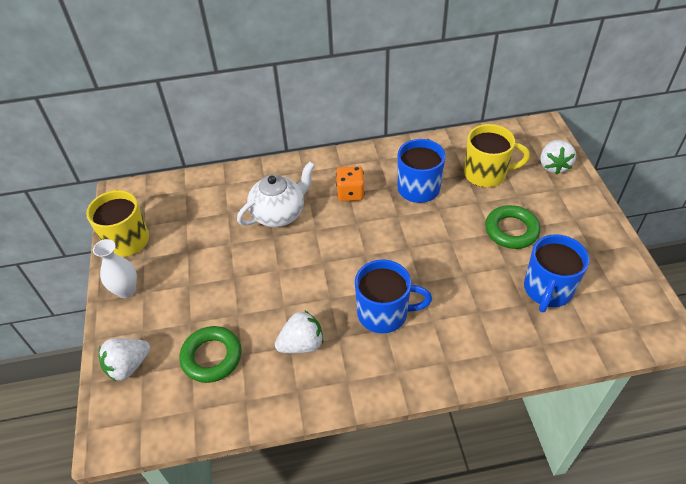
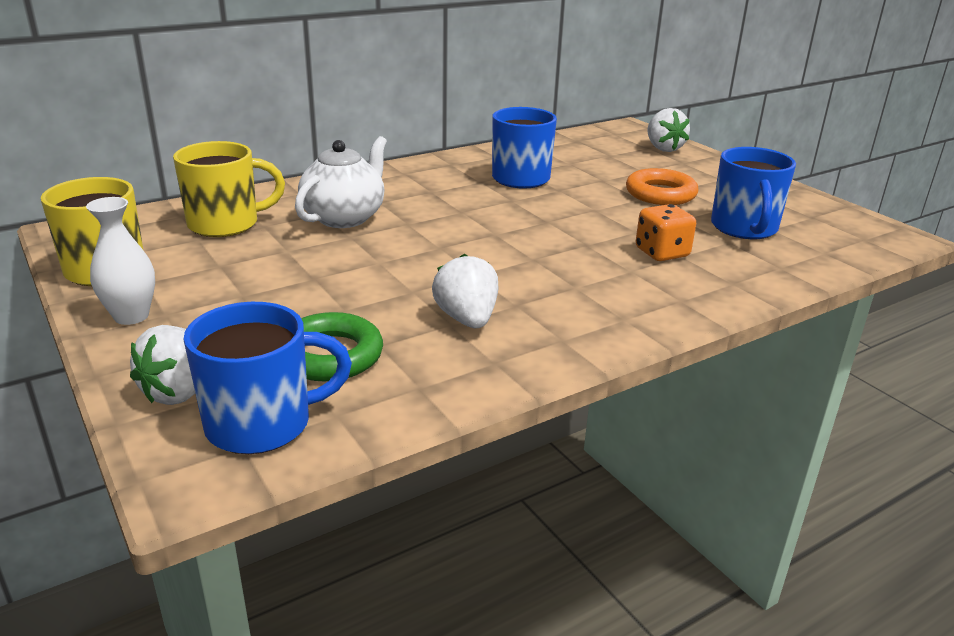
camera: 25 degrees left, 20 degrees down
(302, 344) = (467, 319): white strawberry -> white strawberry turned 60 degrees counterclockwise
(350, 193) = (434, 191): orange dice -> orange dice (662, 253)
(384, 313) = (562, 275): blue mug -> blue mug (262, 424)
(486, 174) = (593, 160): yellow mug -> yellow mug (225, 224)
(511, 230) = (660, 194): green ring -> orange ring

